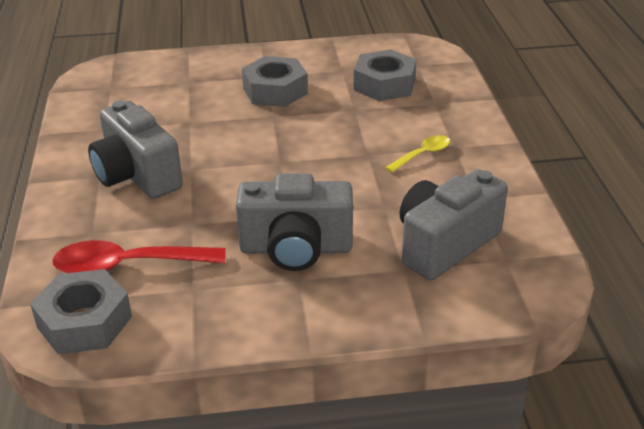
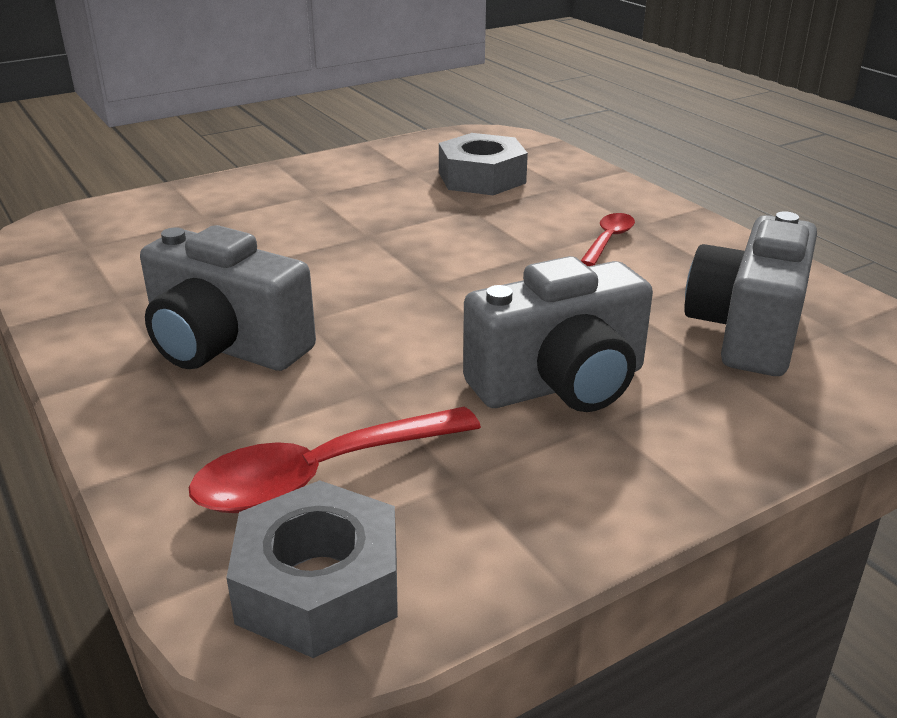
camera: 25 degrees left, 5 degrees down
(275, 91) = (343, 208): grey nut -> none
(422, 154) = (608, 240): yellow spoon -> red spoon

